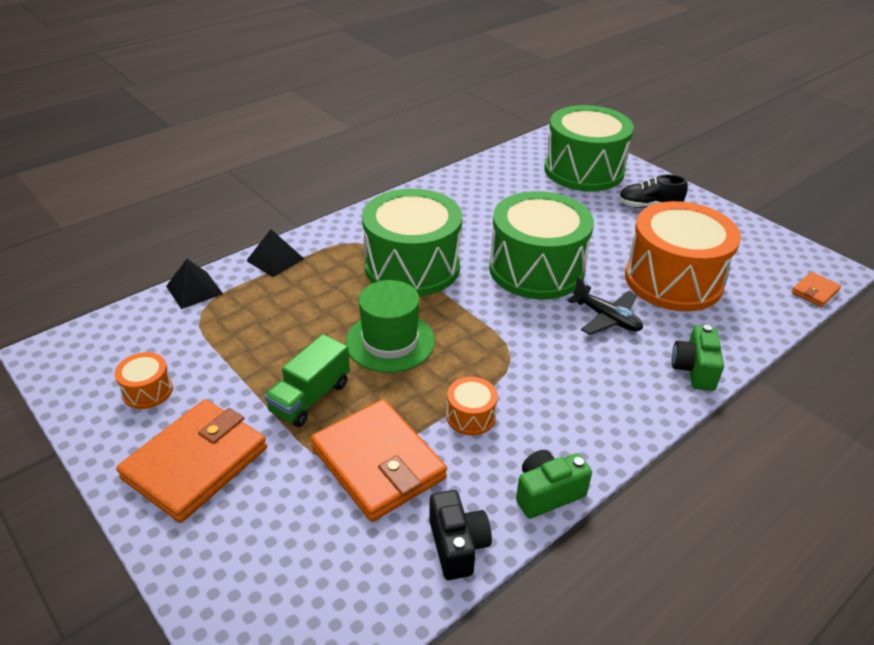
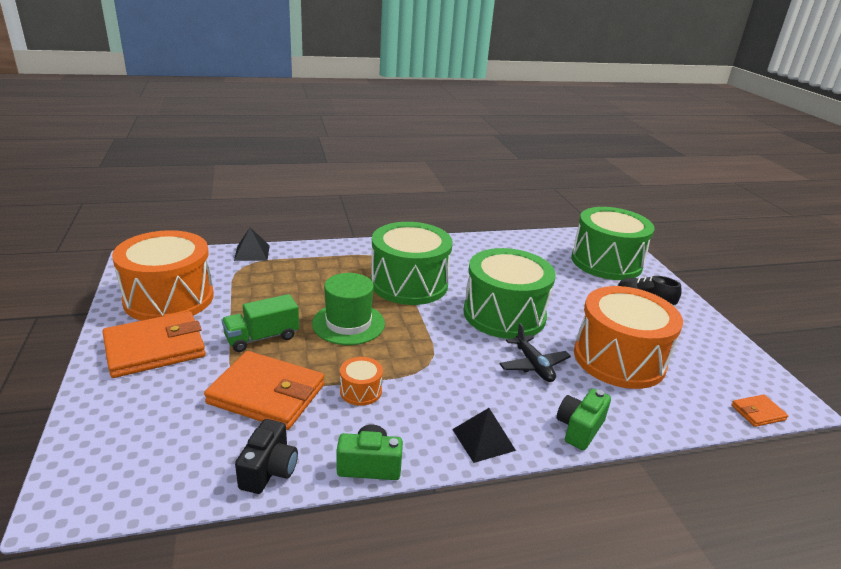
camera: 25 degrees right, 10 degrees down
(147, 391) = (169, 298): orange drum -> orange drum, size x2.41
(275, 259) = (319, 251): black pyramid -> black pyramid (483, 439)
(378, 463) = (266, 394): orange wallet -> orange wallet turned 60 degrees counterclockwise

